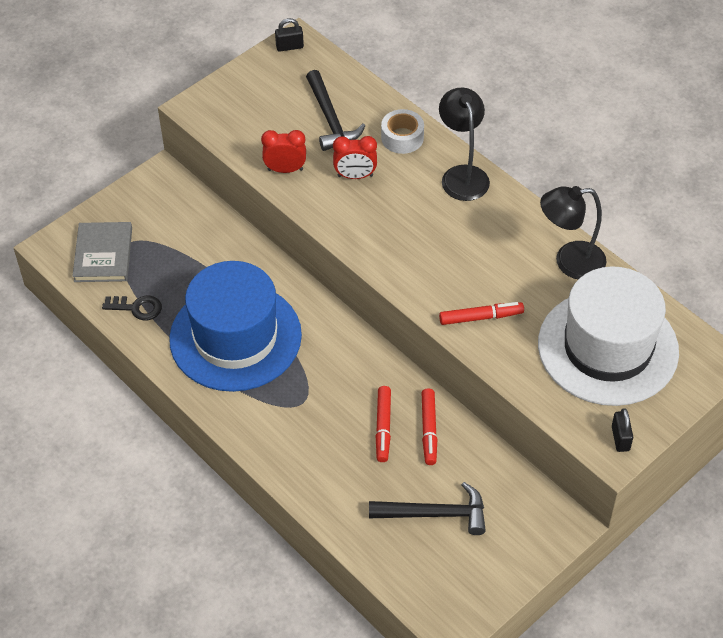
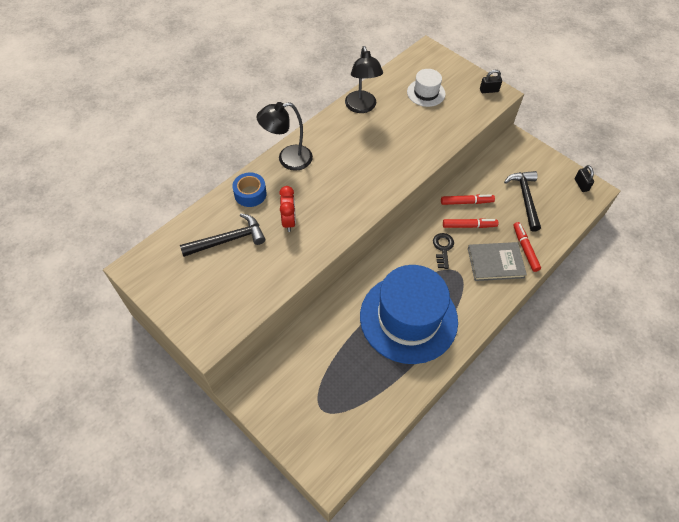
camera: 95 degrees left, 5 degrees up
(103, 254) = (334, 428): grey book -> grey book (495, 263)
(137, 308) = (388, 392): black key -> black key (443, 248)
(285, 169) = (282, 267): red clock -> none
(289, 46) = (139, 273): black padlock -> black padlock (581, 185)
(402, 137) = (250, 194): white tape -> blue tape
(481, 317) = (412, 150): red marker -> red marker (525, 249)
(607, 347) = (426, 93): white hat -> white hat, size x0.46

